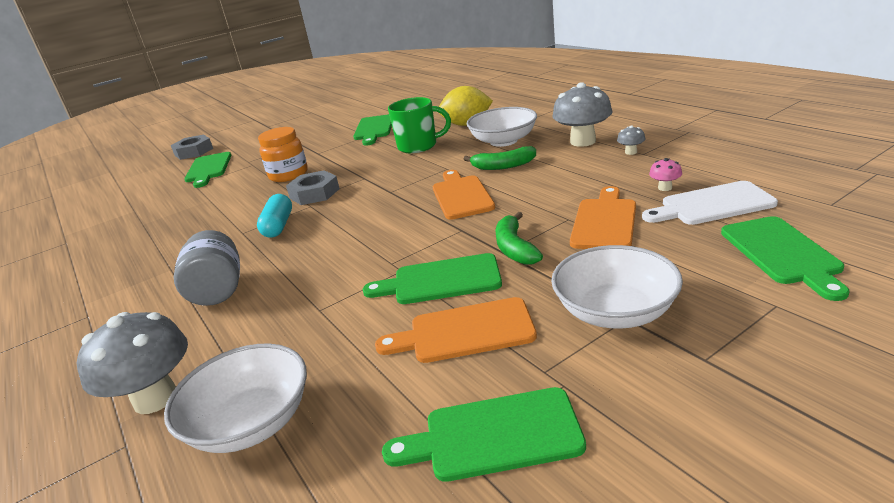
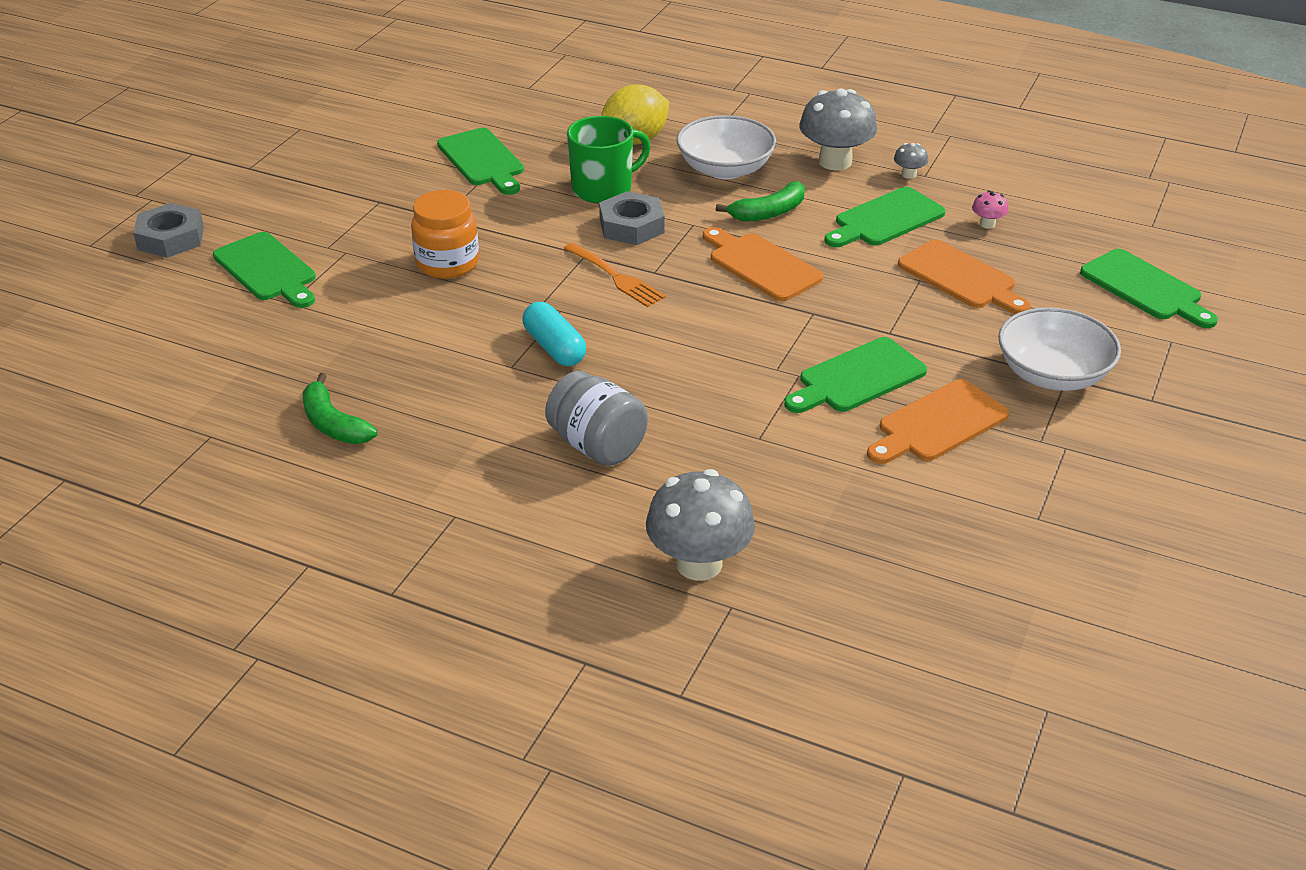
camera: 35 degrees left, 10 degrees up
(251, 422) = (831, 552): white bowl -> none
(314, 193) = (539, 290): grey nut -> grey nut (631, 226)
(364, 192) = (616, 277): none -> orange fork
(494, 435) = (1049, 499): green cutting board -> green cutting board (885, 219)
(514, 248) = (897, 326): green banana -> green banana (333, 424)
(604, 221) = (961, 277): orange cutting board -> orange cutting board turned 150 degrees clockwise
(712, 205) = (1050, 241): white cutting board -> none

